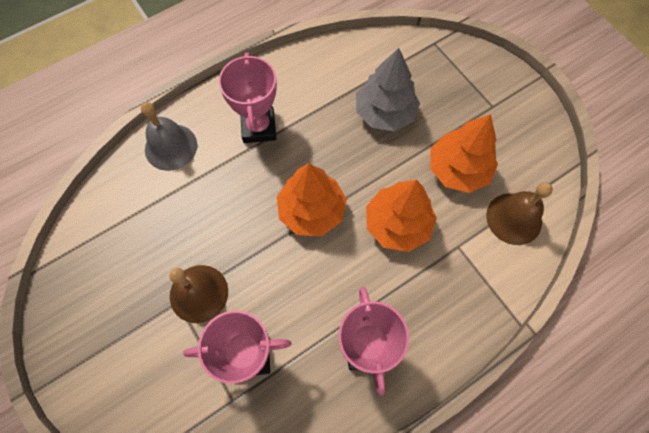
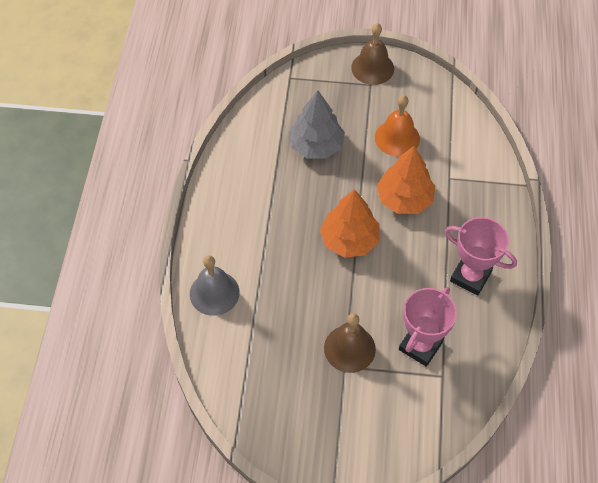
camera: 50 degrees left, 10 degrees down
(259, 127) = (253, 227): pink trophy -> none
(458, 169) = (397, 138): orange tree -> orange bell
(514, 218) = (457, 135): brown bell -> brown bell (372, 68)

